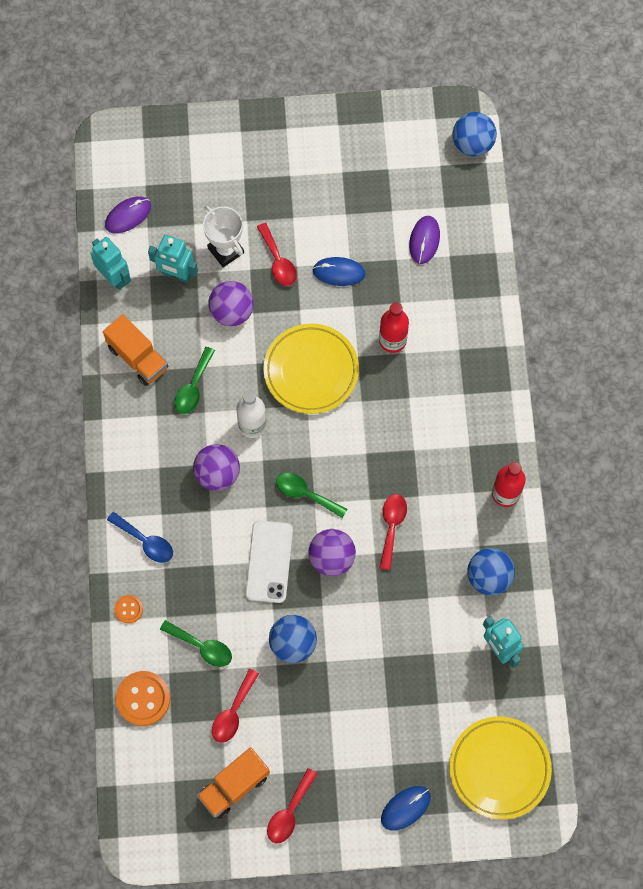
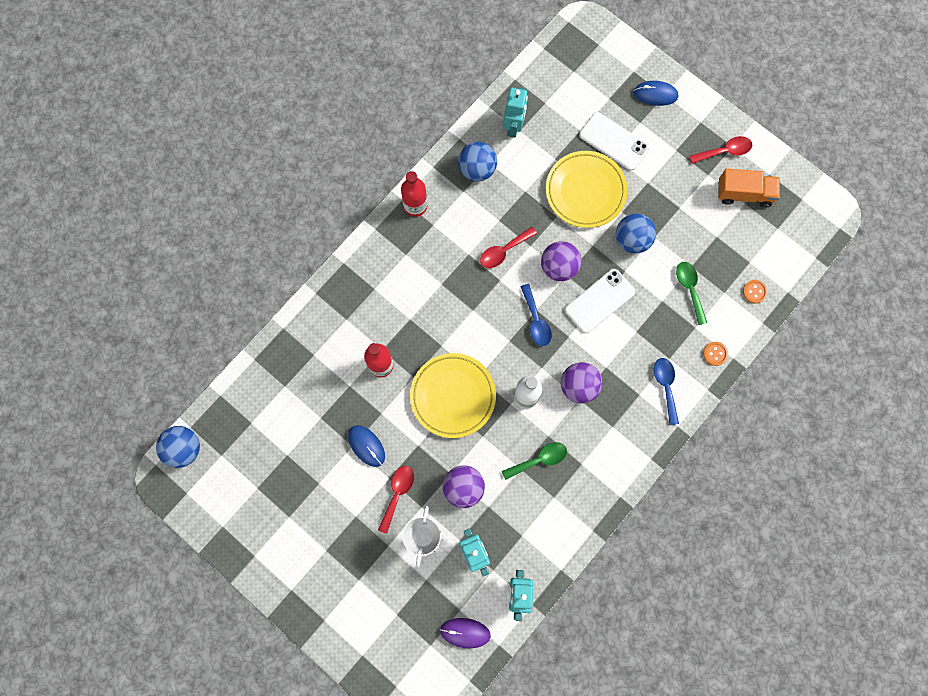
camera: 135 degrees left, 5 degrees up
(138, 357) = (556, 517): orange truck -> none
(143, 699) = (754, 292): orange button -> orange button, size x0.53
(233, 712) = (706, 234): red spoon -> none
(305, 494) = (536, 320): green spoon -> blue spoon
(397, 722) = (613, 141): none -> white phone
(424, 240) = (289, 412): purple mouse -> none
(499, 768) = (581, 66): yellow plate -> yellow plate (585, 191)

